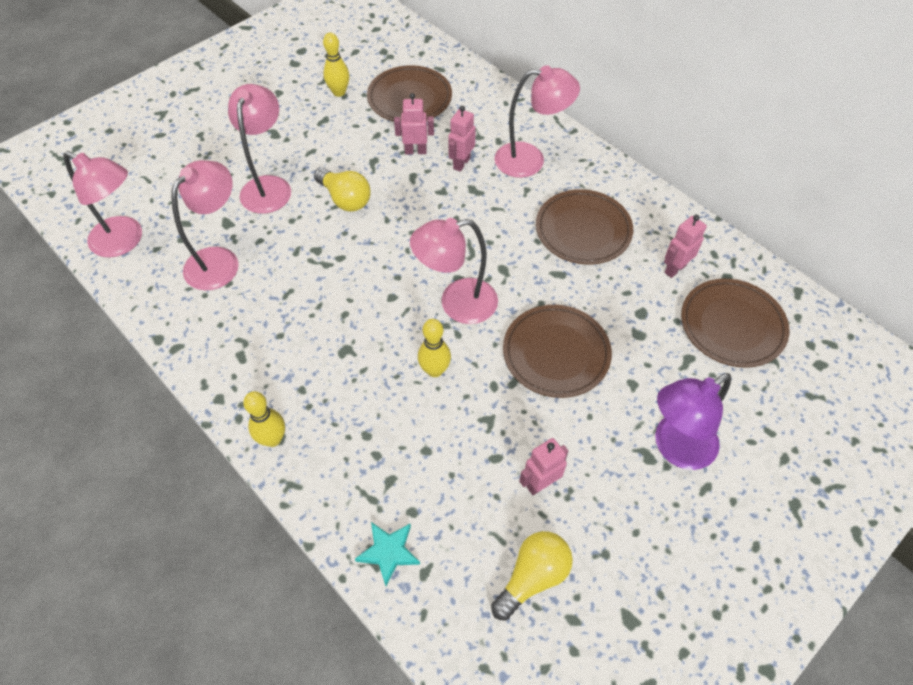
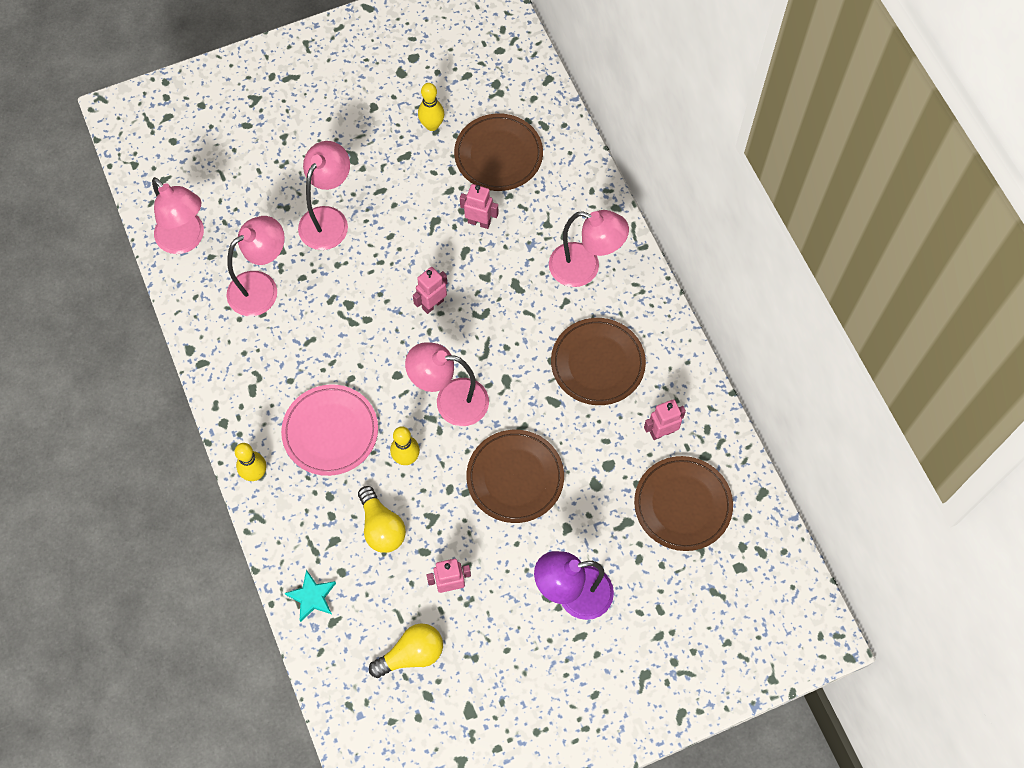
camera: 20 degrees right, 10 degrees up
(342, 370) = (330, 432): none -> pink plate
(345, 199) = (393, 257): yellow light bulb -> yellow light bulb (381, 527)
(461, 163) = (516, 251): pink robot -> pink robot (432, 304)

